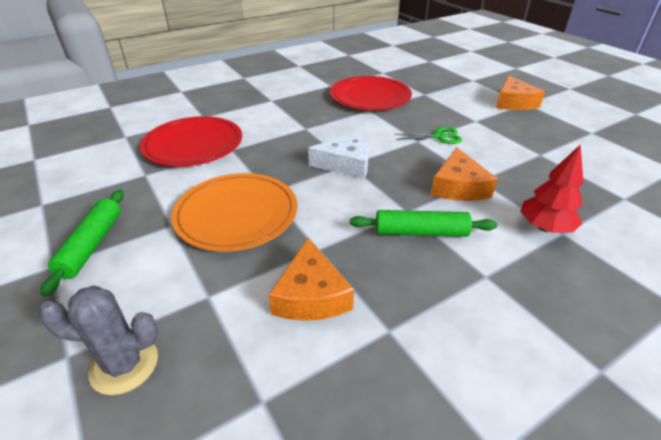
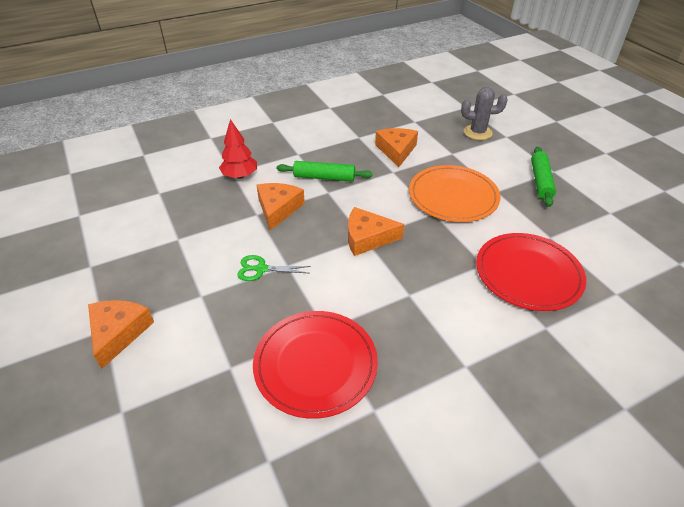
camera: 175 degrees left, 5 degrees up
(346, 164) = (367, 238): white cheese -> orange cheese

